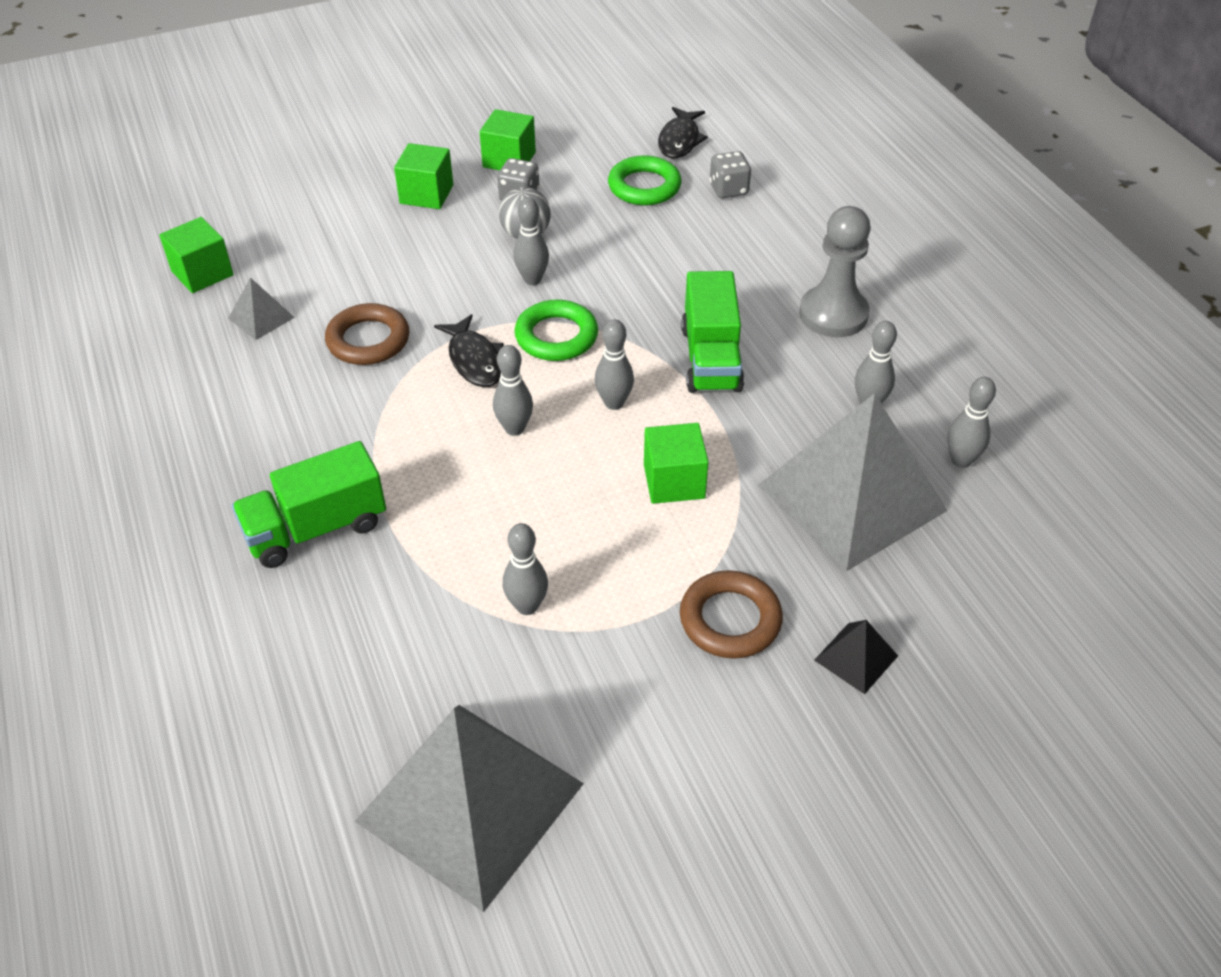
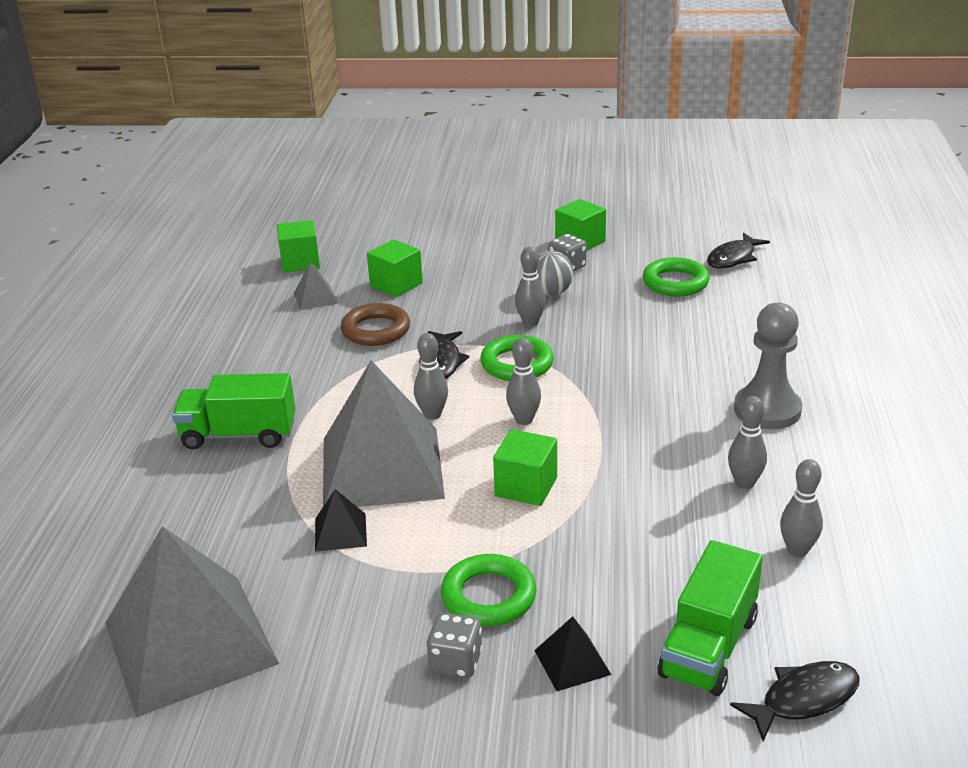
camera: 30 degrees right, 15 degrees down
(426, 194) = (497, 250): green cube -> green cube (396, 284)
(527, 606) = (340, 532): grey bowling pin -> black pyramid
(710, 358) = (630, 412): green truck -> green truck (708, 646)
(728, 189) = (747, 300): grey dice -> grey dice (455, 662)
(730, 620) = (488, 596): brown ring -> green ring
(851, 497) = (669, 545): grey pyramid -> grey pyramid (381, 467)
(1066, 611) = (804, 699): none -> black fish

